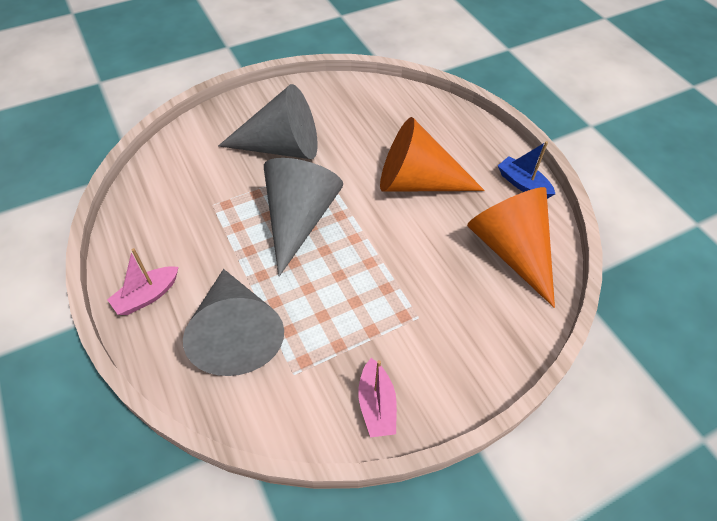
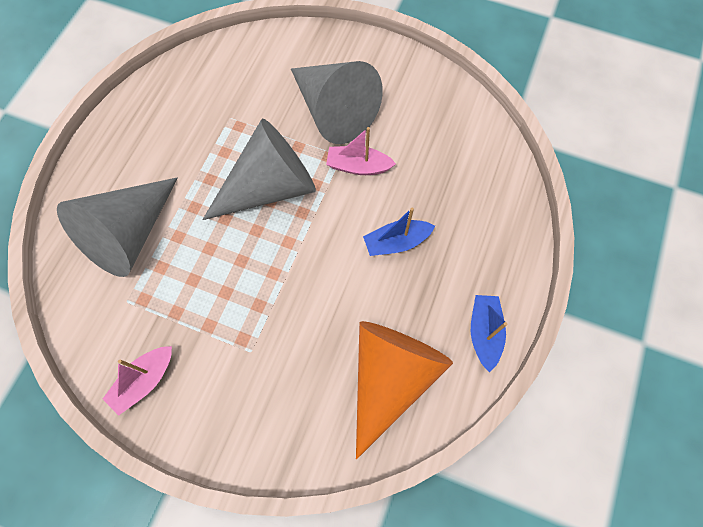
camera: 50 degrees right, 15 degrees up
(147, 296) = (114, 152): pink boat -> pink boat (358, 166)
(417, 182) = (396, 242): orange cone -> blue boat

